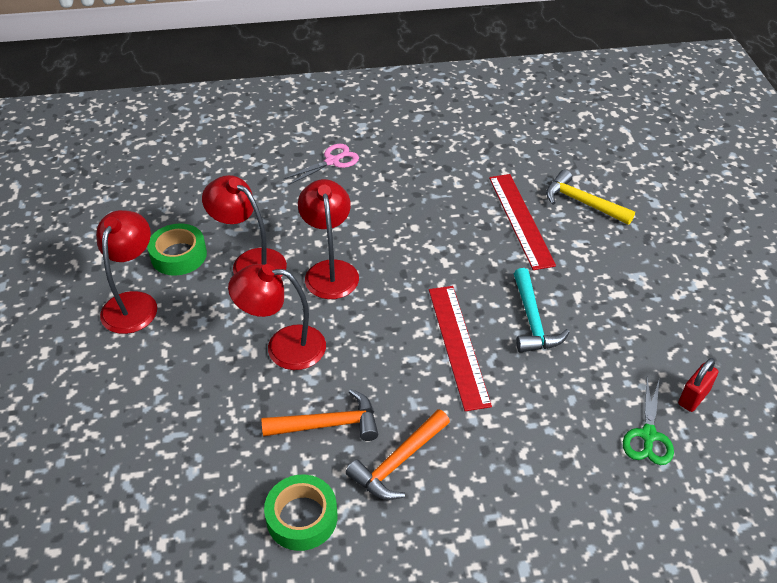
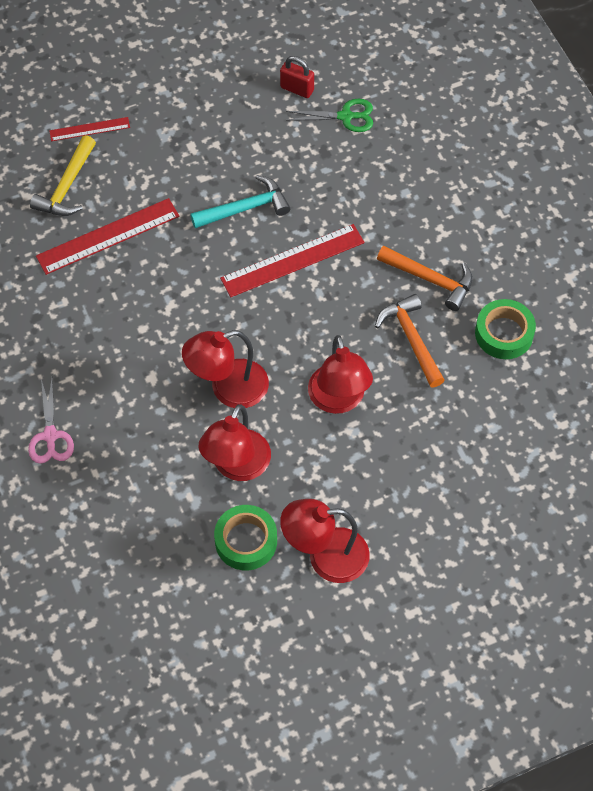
camera: 105 degrees left, 15 degrees up
(332, 161) = (50, 436): pink scissors -> pink scissors turned 135 degrees counterclockwise
(649, 226) = (89, 129): none -> red ruler

